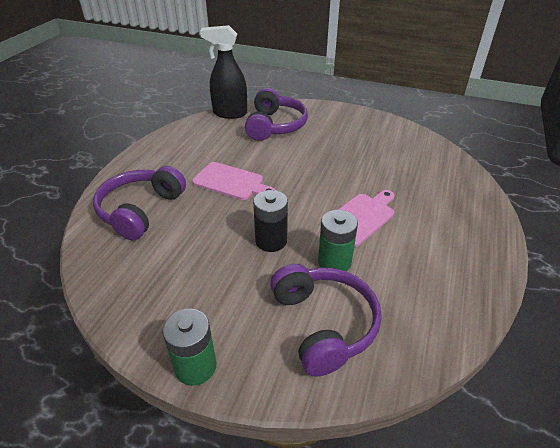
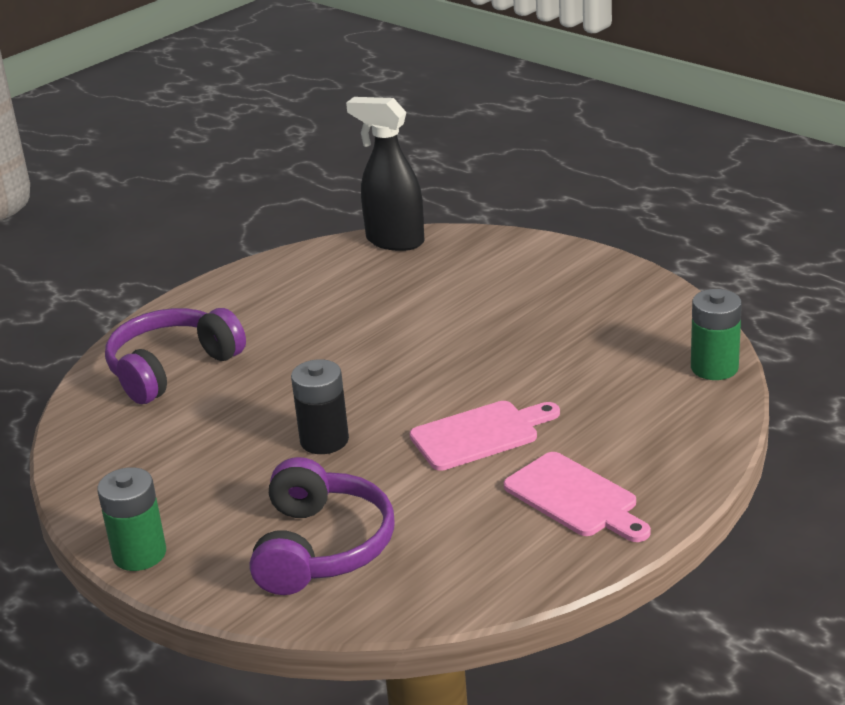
camera: 25 degrees right, 10 degrees down
(231, 182) = (323, 351): pink cutting board -> pink cutting board (575, 498)
(275, 126) = (455, 273): purple headphones -> none
(334, 262) = (392, 483): green battery -> green battery (714, 368)

